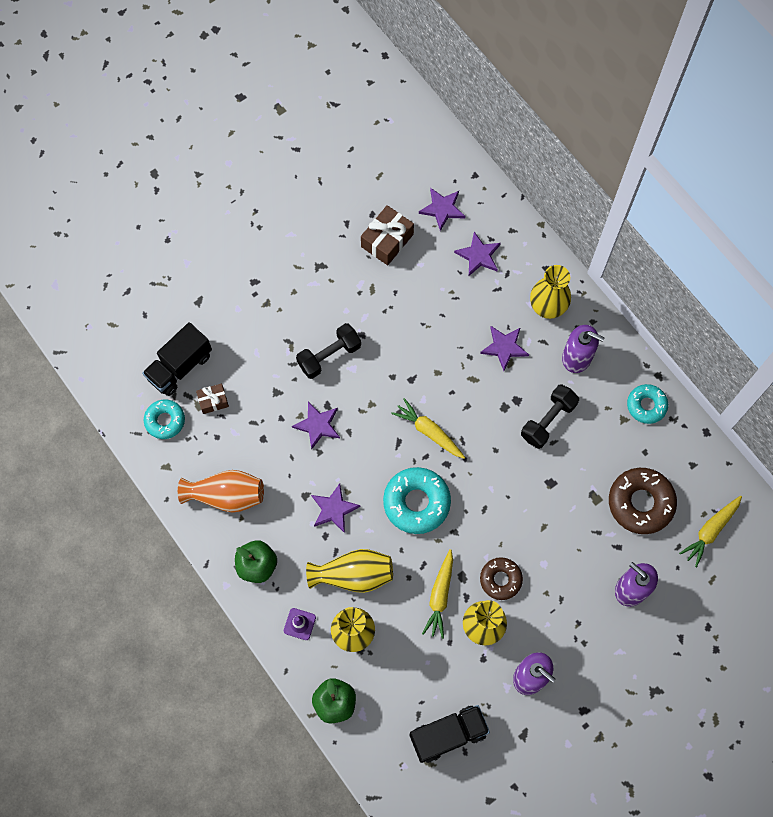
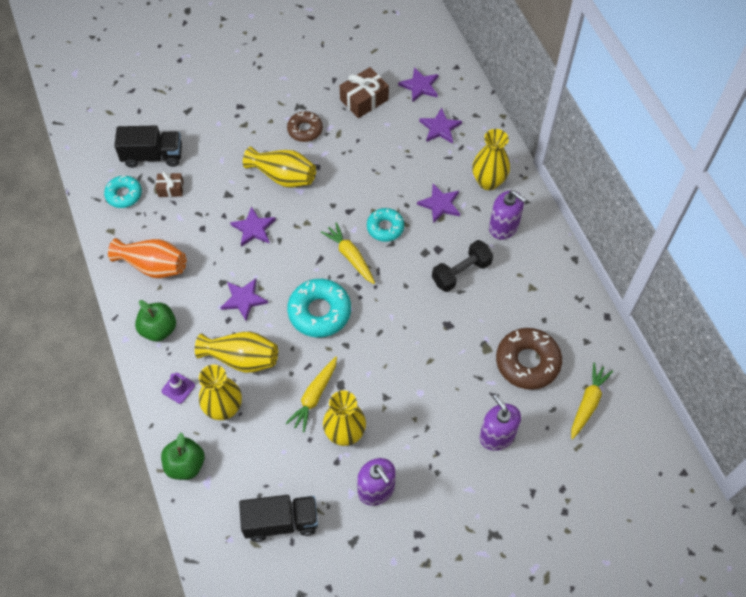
camera: 15 degrees right, 10 degrees down
(180, 366) = (153, 156): black truck -> black truck turned 150 degrees counterclockwise
(329, 356) = (283, 176): black dumbbell -> yellow vase
(500, 579) = (375, 396): brown donut -> brown donut (305, 130)
(646, 405) = (556, 281): turquoise donut -> turquoise donut (385, 227)
(710, 531) = (588, 403): yellow carrot -> yellow carrot turned 150 degrees clockwise

